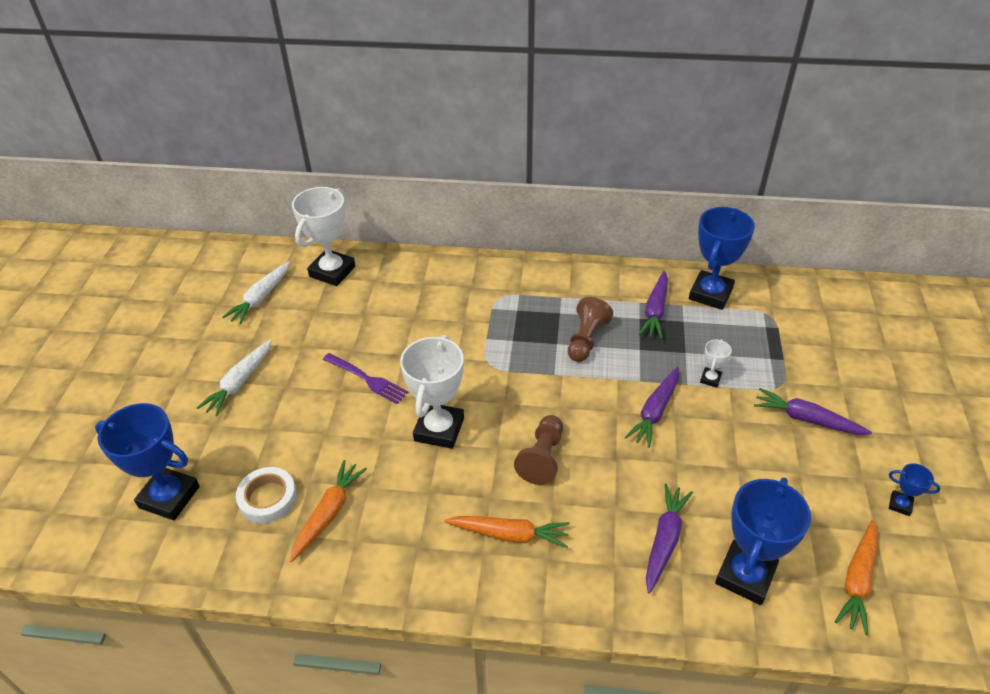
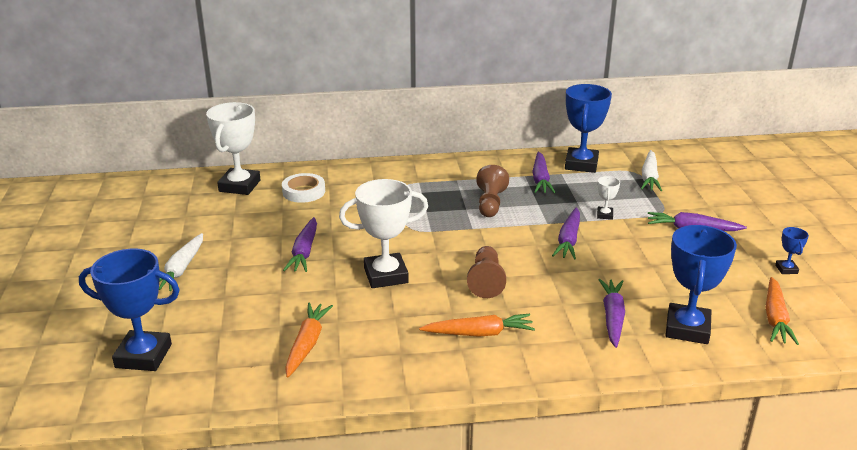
camera: 15 degrees left, 15 degrees down
(261, 298) = (177, 210): white carrot -> white carrot (649, 177)
(268, 498) = (243, 342): white tape -> white tape (304, 192)
(367, 379) = (304, 252): purple fork -> purple carrot
(439, 429) = (386, 275): white trophy -> white trophy turned 75 degrees clockwise
(900, 505) = (786, 269): blue trophy -> blue trophy turned 75 degrees clockwise

